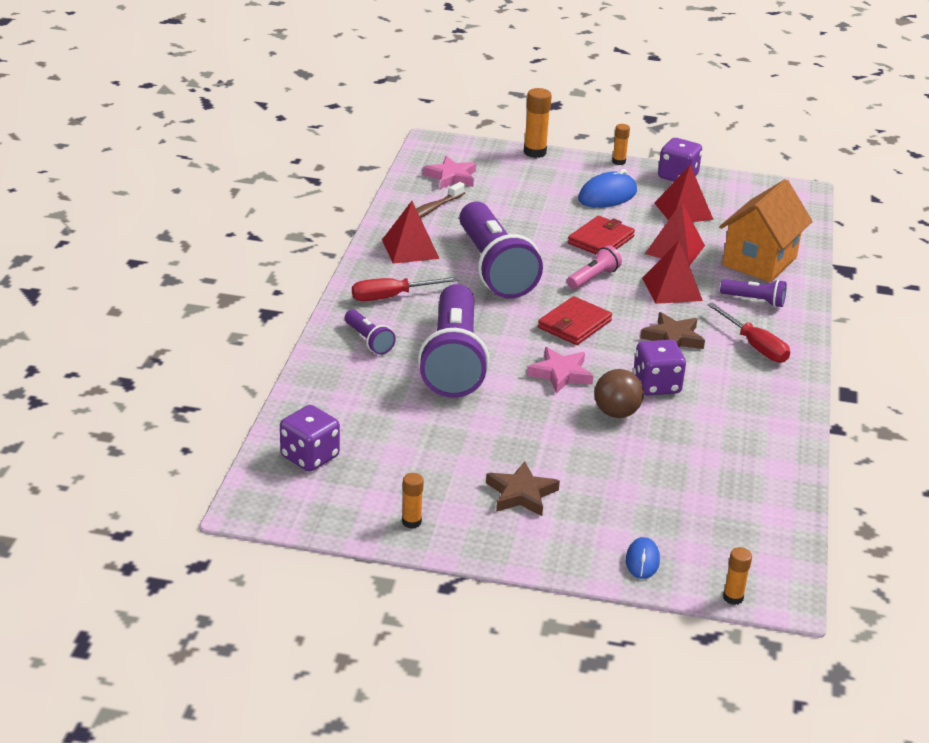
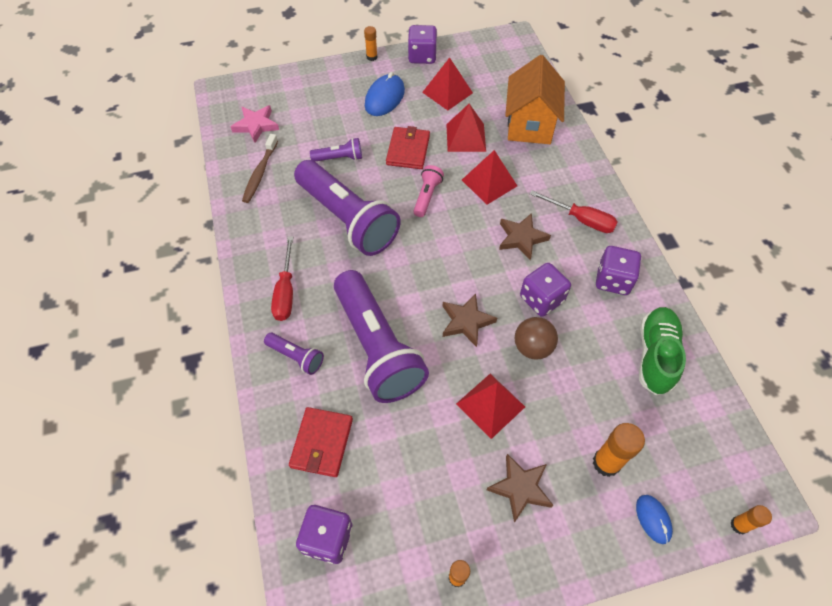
camera: 25 degrees left, 25 degrees up
(392, 297) = (286, 292): red screwdriver -> red screwdriver turned 45 degrees counterclockwise
(410, 249) = (269, 225): red pyramid -> red pyramid (490, 405)
(534, 152) = (305, 71): orange glue stick -> orange glue stick (606, 463)
(560, 374) = (466, 321): pink star -> brown star
(574, 324) = (443, 257): red wallet -> red wallet (322, 443)
(749, 463) = (655, 356): none -> green shoe
(751, 398) = (613, 280): none -> purple dice
(754, 300) = (551, 169): purple flashlight -> purple flashlight (339, 158)

